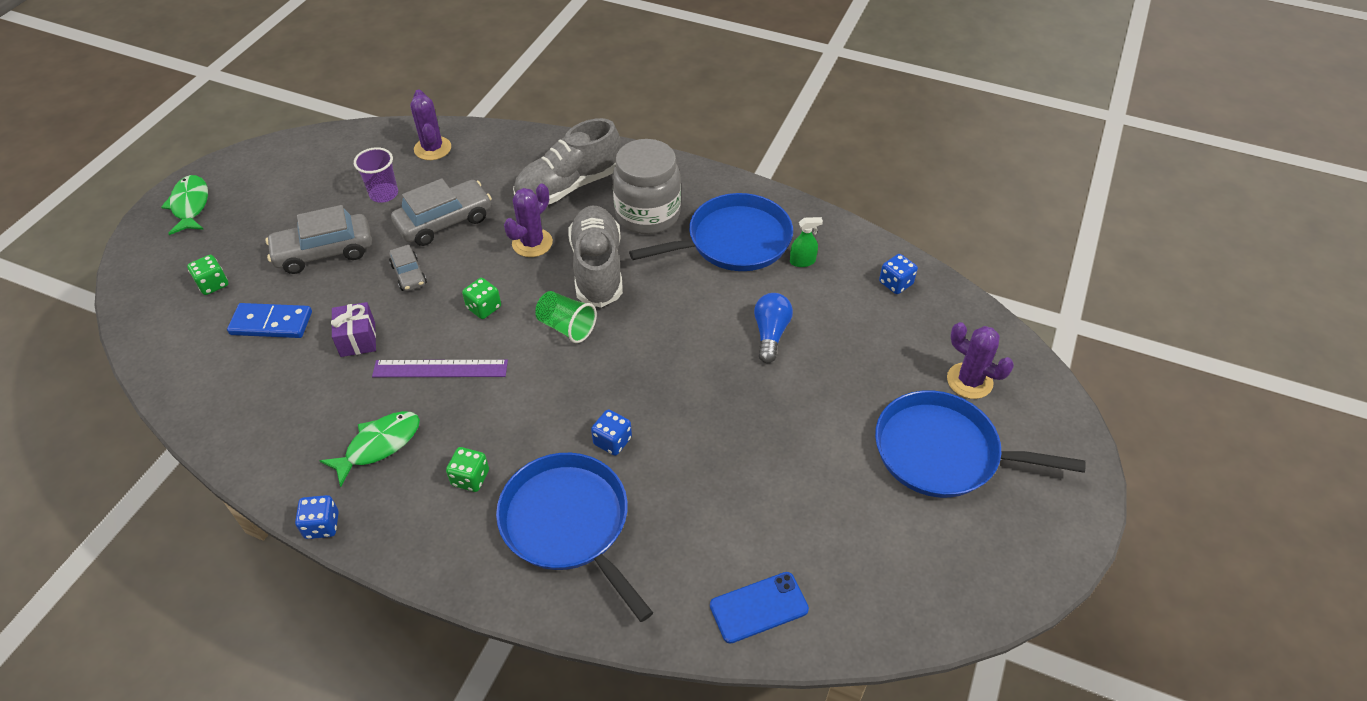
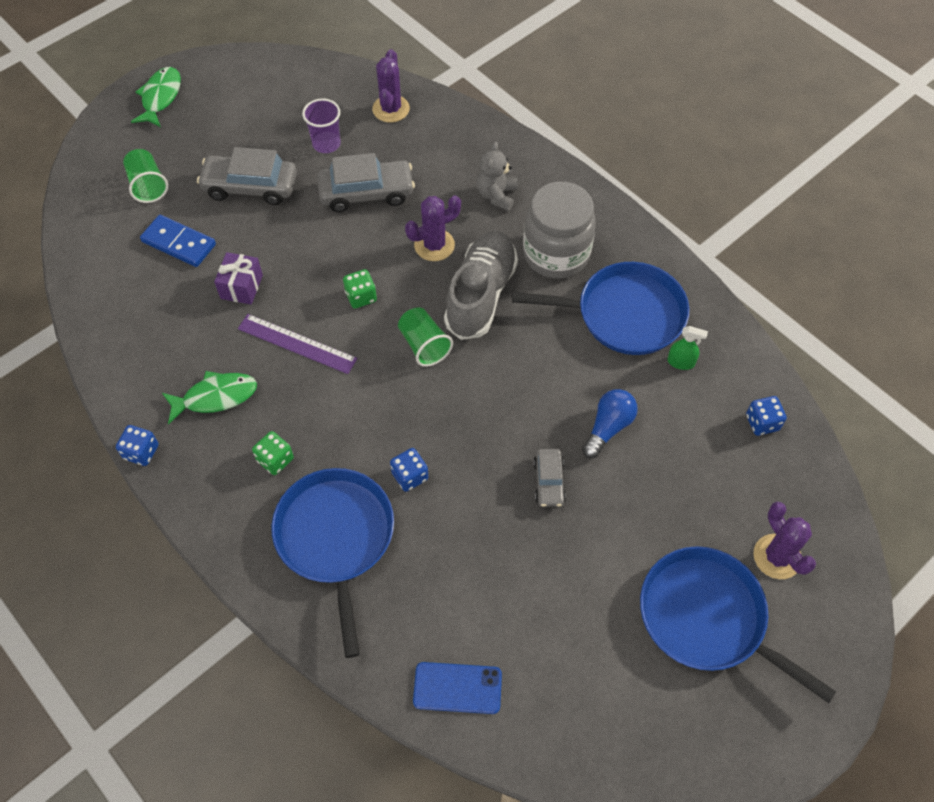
camera: 25 degrees right, 10 degrees up
(213, 284) = (148, 185): green dice -> green cup
(409, 274) = (311, 237): grey car -> grey car (549, 482)
(569, 186) = (496, 195): grey shoe -> grey teddy bear

